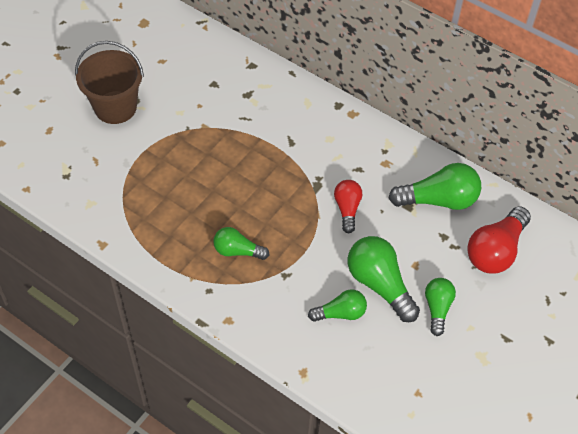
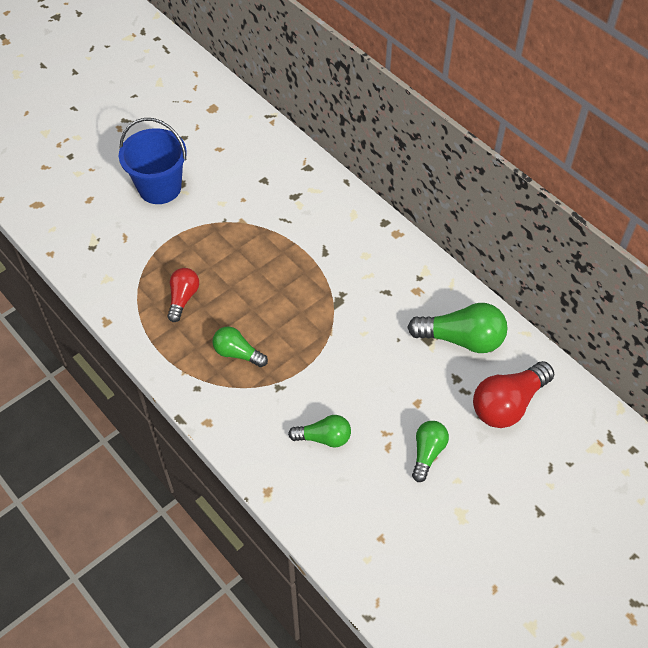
camera: 15 degrees right, 0 degrees up
(115, 107) = (159, 188): brown bucket -> blue bucket
(347, 209) = (362, 331): red light bulb -> red light bulb (183, 298)
(379, 284) = (373, 416): green light bulb -> none

